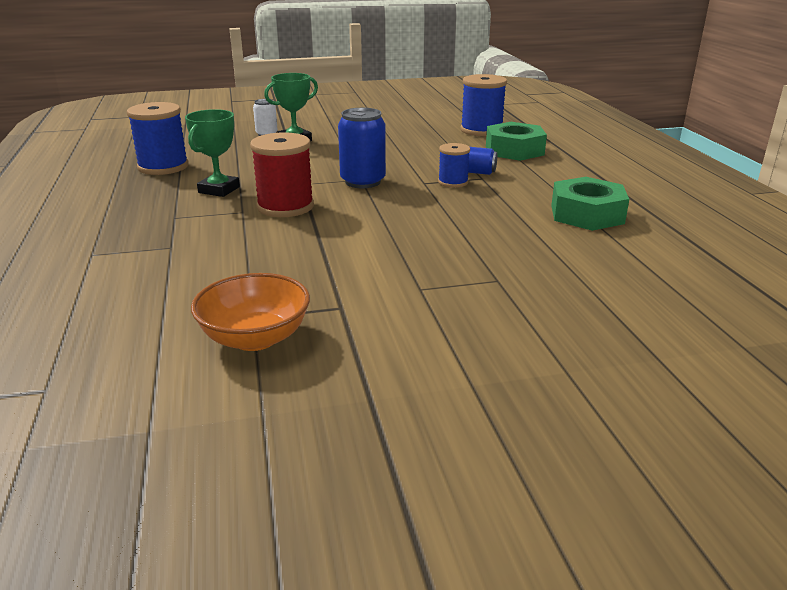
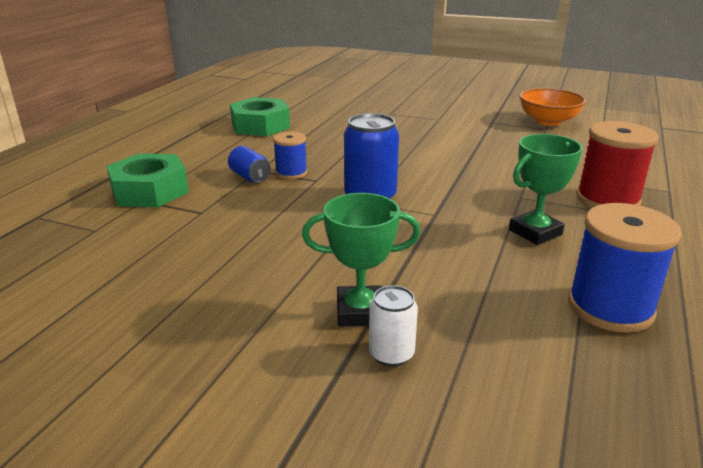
camera: 145 degrees left, 0 degrees up
(285, 206) = (475, 190): red spool -> red spool (607, 200)
(481, 130) = (91, 236): blue spool -> none

